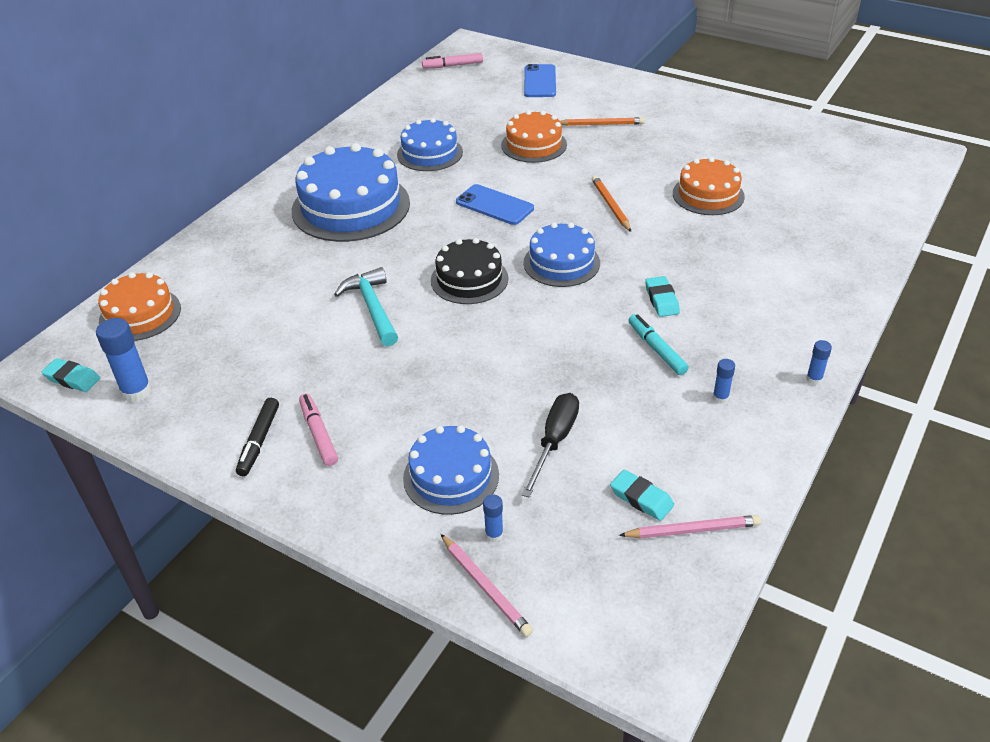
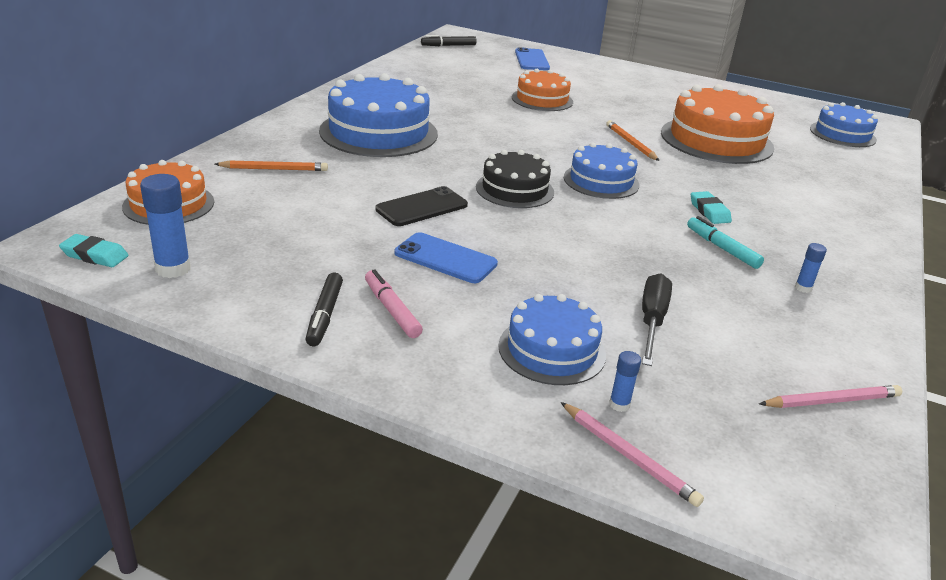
camera: 10 degrees left, 10 degrees down
(372, 308) = (422, 207): turquoise hammer -> black phone
(430, 153) = (445, 100): blue cake -> blue cake (842, 134)
(453, 66) = (448, 46): pink marker -> black marker
(494, 205) = (520, 138): blue phone -> blue phone (445, 259)
(601, 124) = (598, 90): orange pencil -> orange pencil (274, 169)
(641, 498) = (764, 372): turquoise eraser -> none
(708, 195) = (716, 140): orange cake -> orange cake, size x1.67
(814, 379) = (884, 275): blue glue stick -> none

